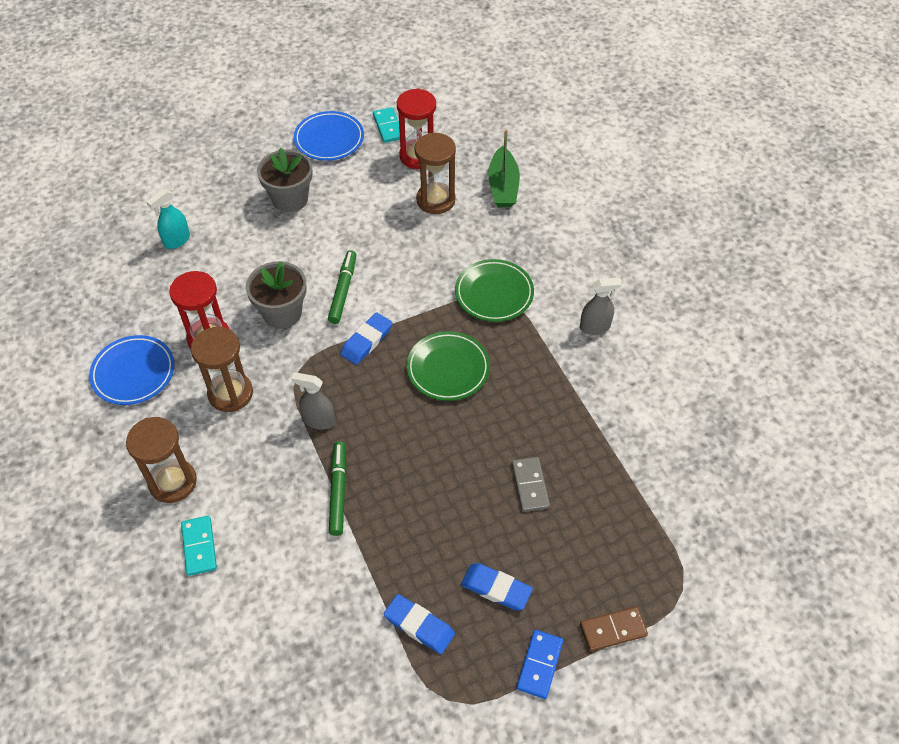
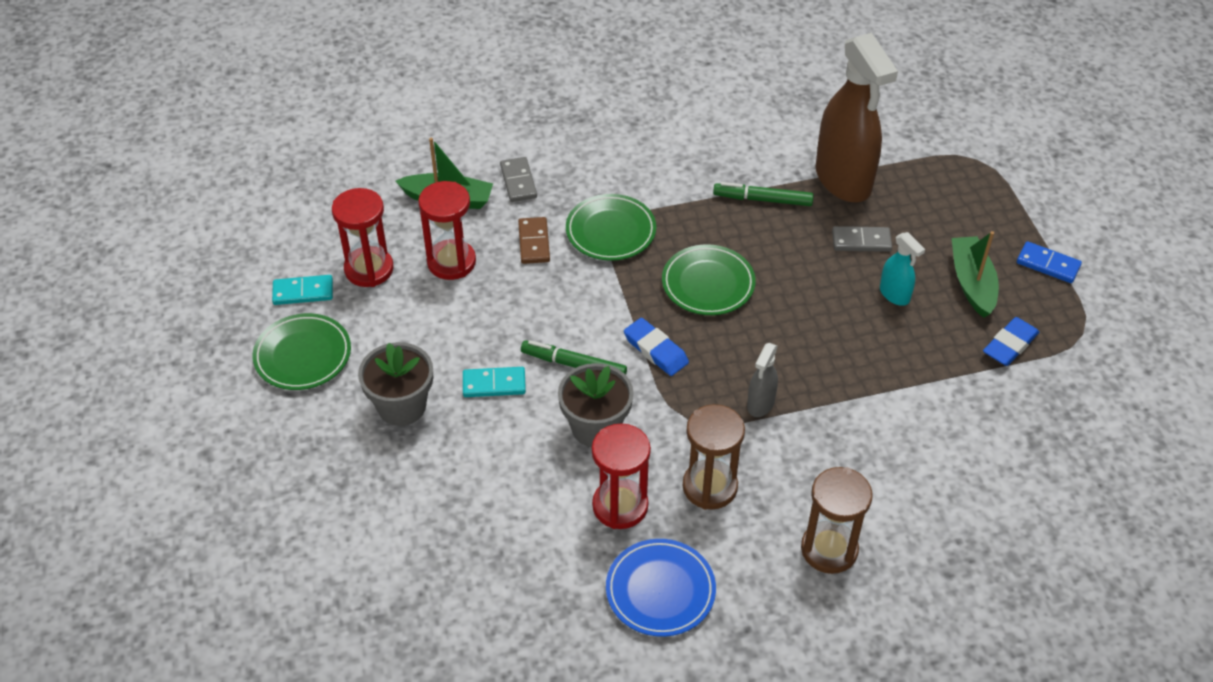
camera: 80 degrees left, 5 degrees down
(177, 240) = (440, 538): turquoise spray bottle -> turquoise spray bottle (894, 294)
(199, 546) = (915, 525): turquoise domino -> turquoise domino (494, 384)
(329, 139) = (303, 355): blue plate -> green plate
(338, 491) = (854, 394): green marker -> green marker (763, 199)
(435, 200) = (451, 262): brown hourglass -> red hourglass
(496, 588) = (972, 283): blue eraser -> green boat
(535, 225) = (518, 181): none -> grey domino
(595, 327) = (674, 160): grey spray bottle -> none
(611, 465) = (843, 180): none -> brown spray bottle
(613, 630) = (1014, 210): brown domino -> brown domino (534, 242)

